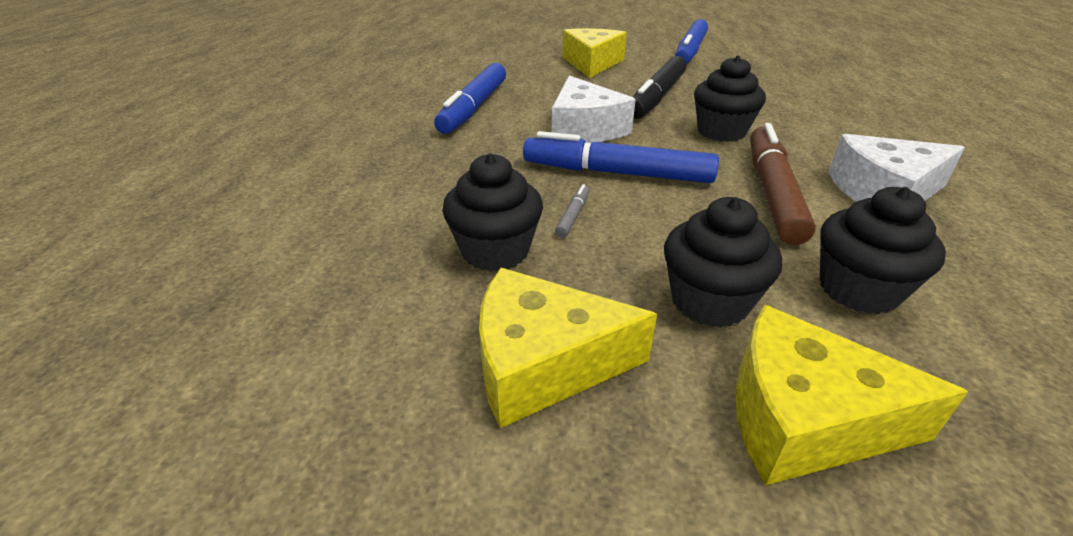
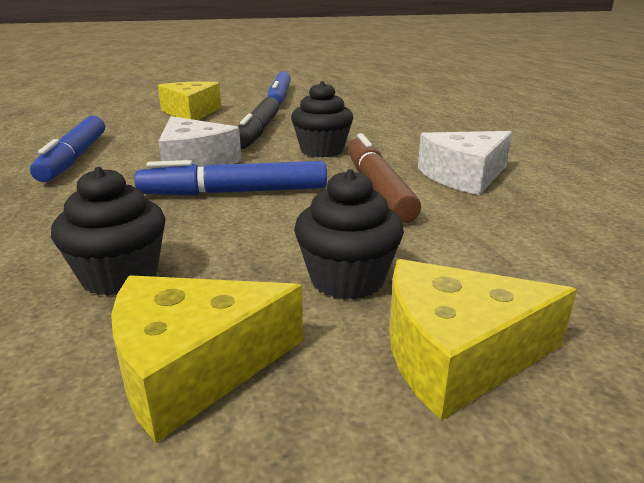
camera: 20 degrees left, 10 degrees down
(573, 216) = (198, 232): grey marker -> none
(858, 290) = (468, 247): black cupcake -> none

